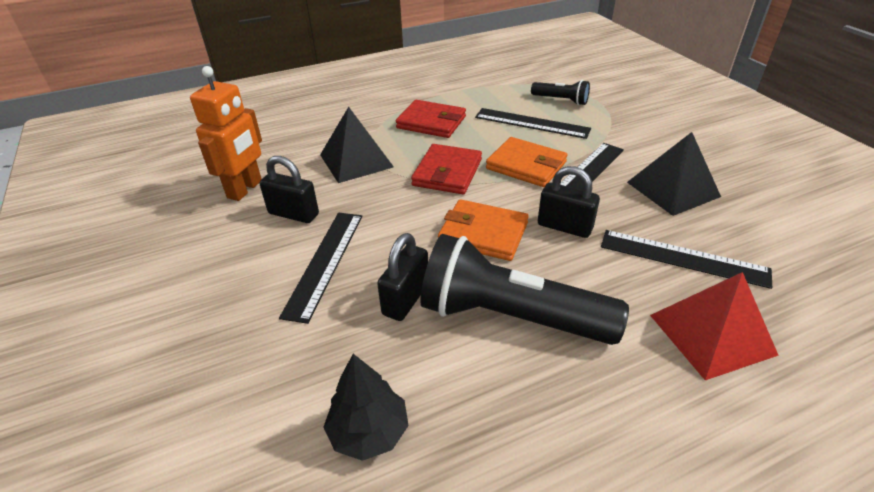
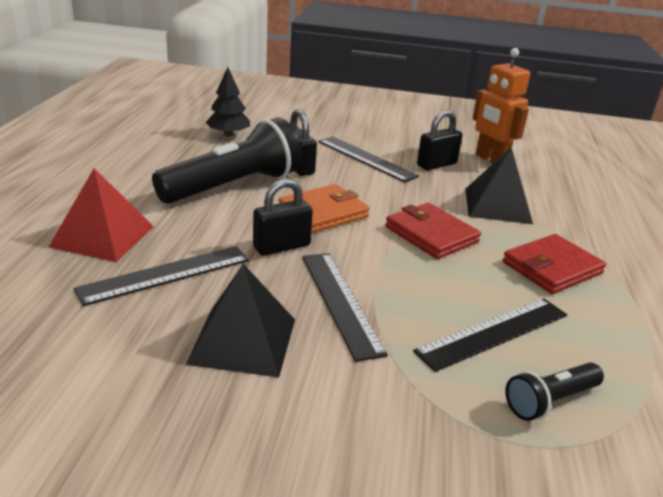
camera: 120 degrees right, 10 degrees down
(526, 165) = (398, 278): orange wallet -> none

